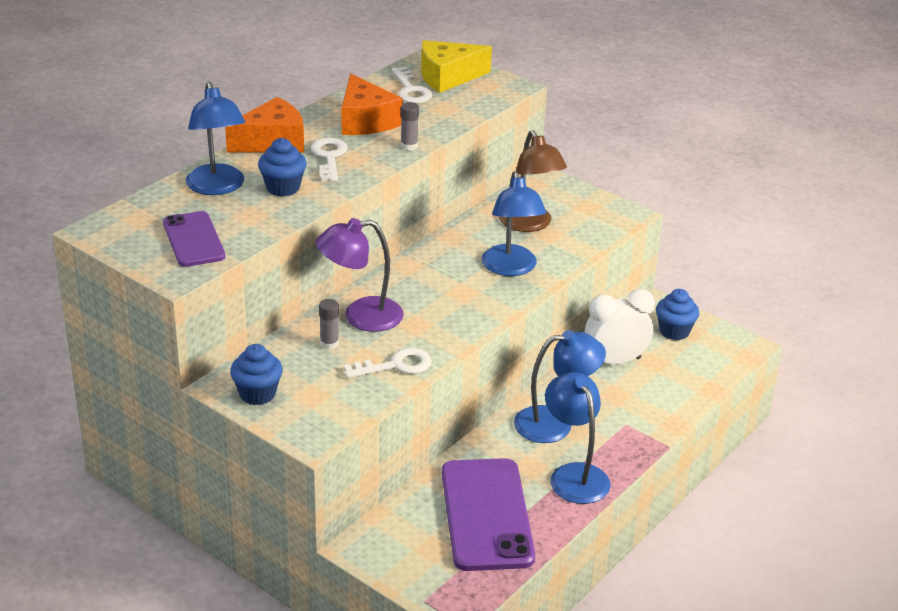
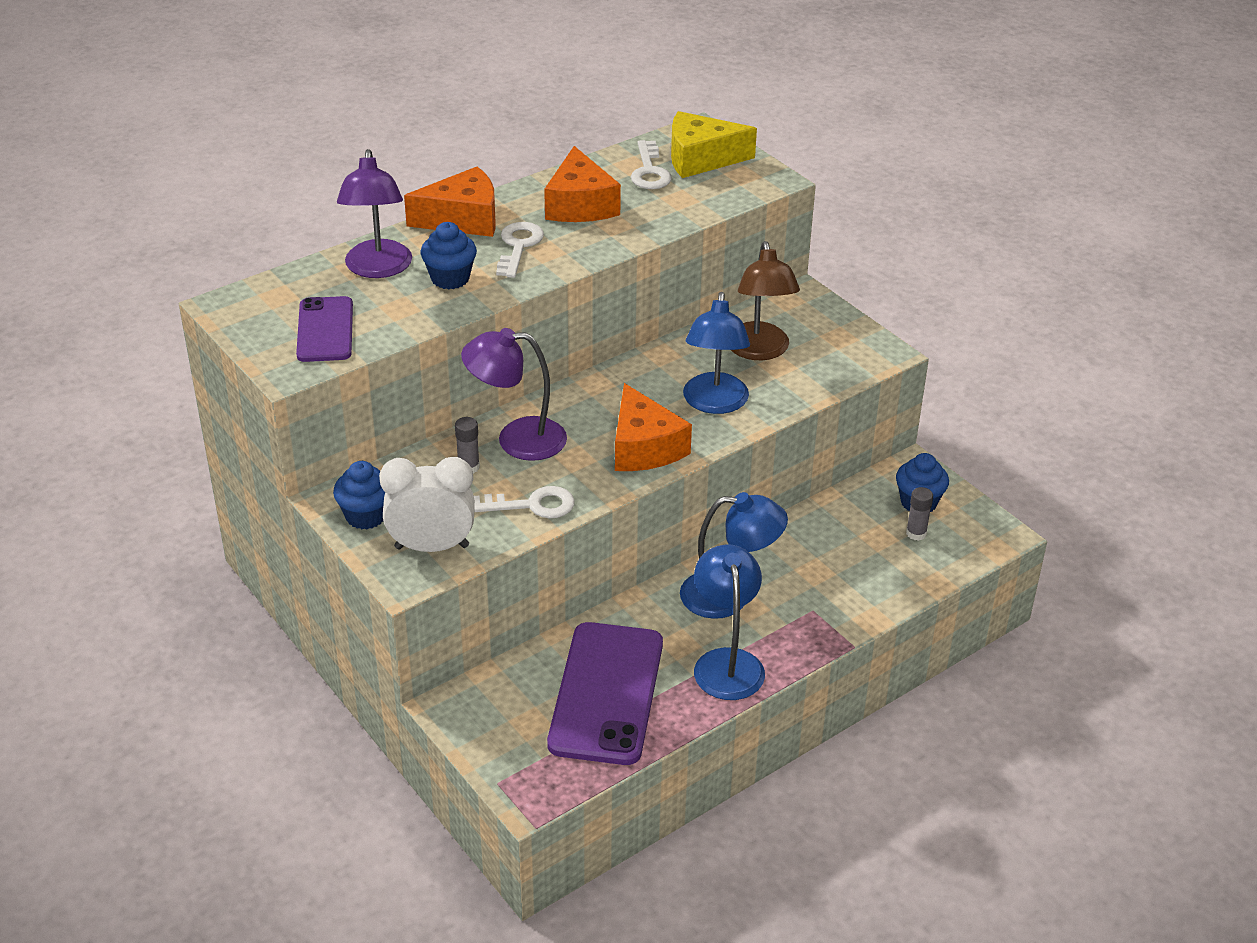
camera: 15 degrees right, 5 degrees up
(217, 187) = (378, 269): blue lamp -> purple lamp
(409, 146) = (616, 243): grey glue stick -> grey glue stick (916, 533)
(468, 309) = (644, 447): none -> orange cheese
(615, 361) = (831, 530): white clock -> white clock (432, 547)

